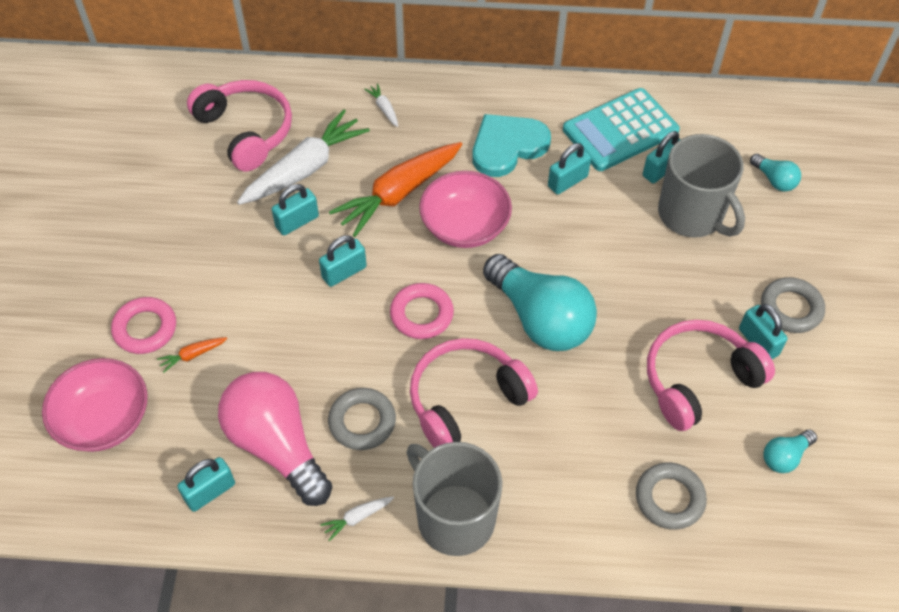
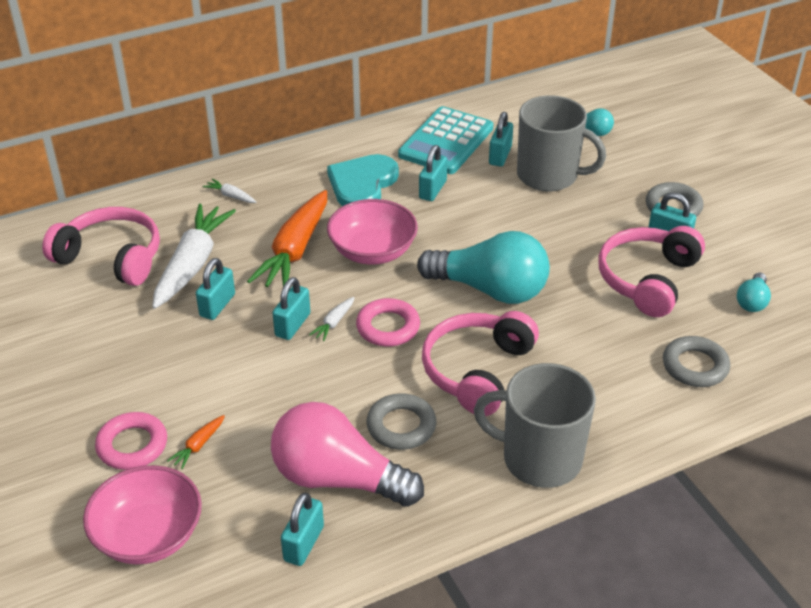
camera: 30 degrees left, 15 degrees down
(357, 518) = (457, 498): white carrot -> white carrot (334, 323)

